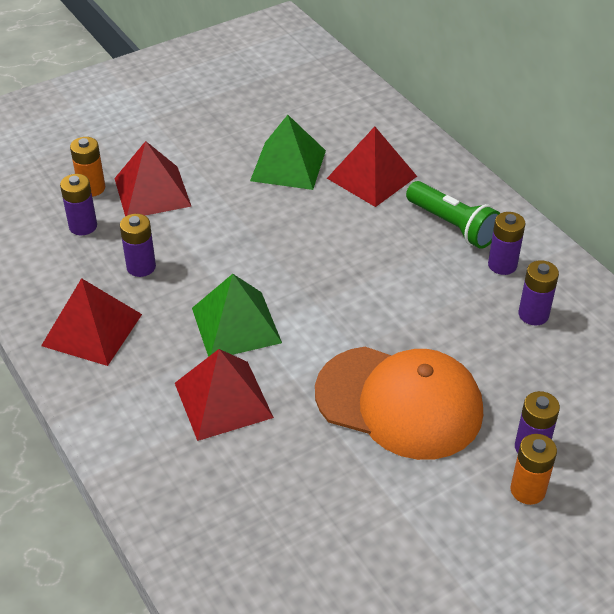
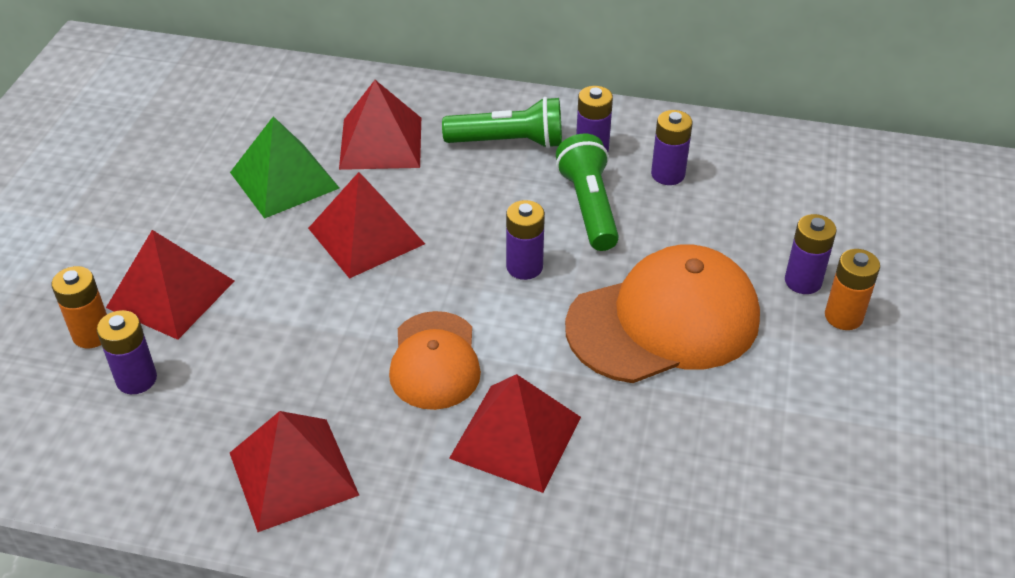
camera: 45 degrees left, 0 degrees up
(141, 267) = (261, 375): purple battery -> purple battery (524, 267)
(236, 325) = (434, 361): green pyramid -> orange cap
(291, 227) = (366, 235): none -> red pyramid
(449, 299) = (589, 206): none -> green flashlight

